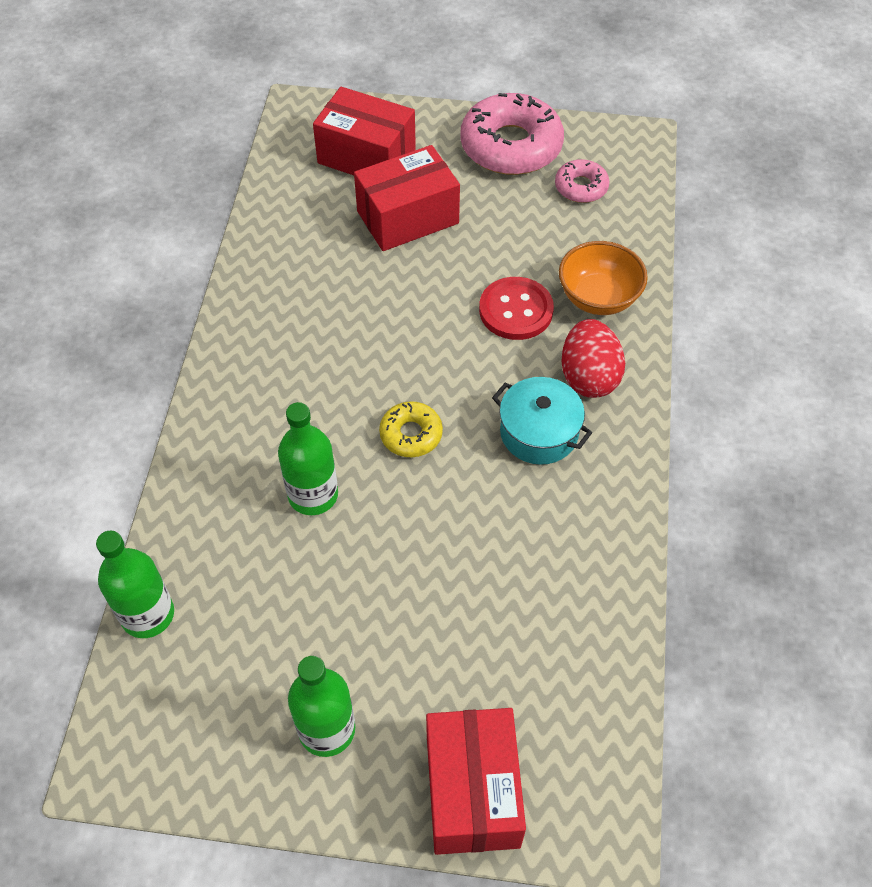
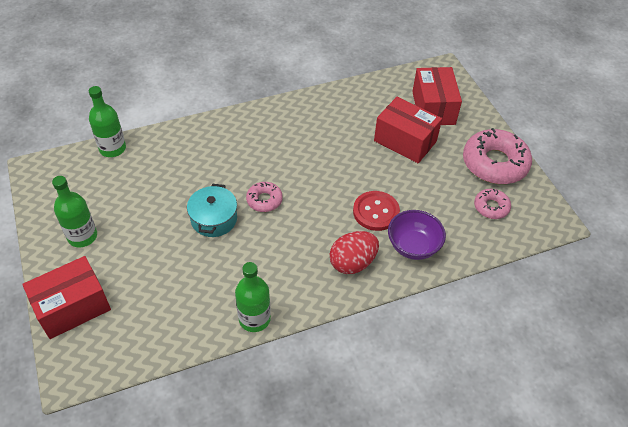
camera: 60 degrees right, 5 degrees down
(313, 495) = (206, 177): green bottle -> green bottle (254, 319)
(411, 434) = (264, 200): yellow donut -> pink donut
(539, 432) = (299, 254): turquoise pot -> turquoise pot (214, 219)
(598, 298) = (413, 246): orange bowl -> purple bowl

